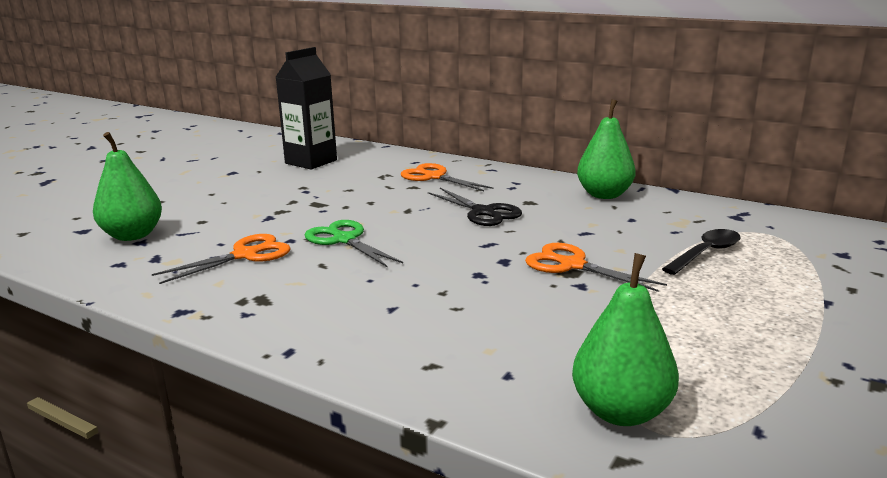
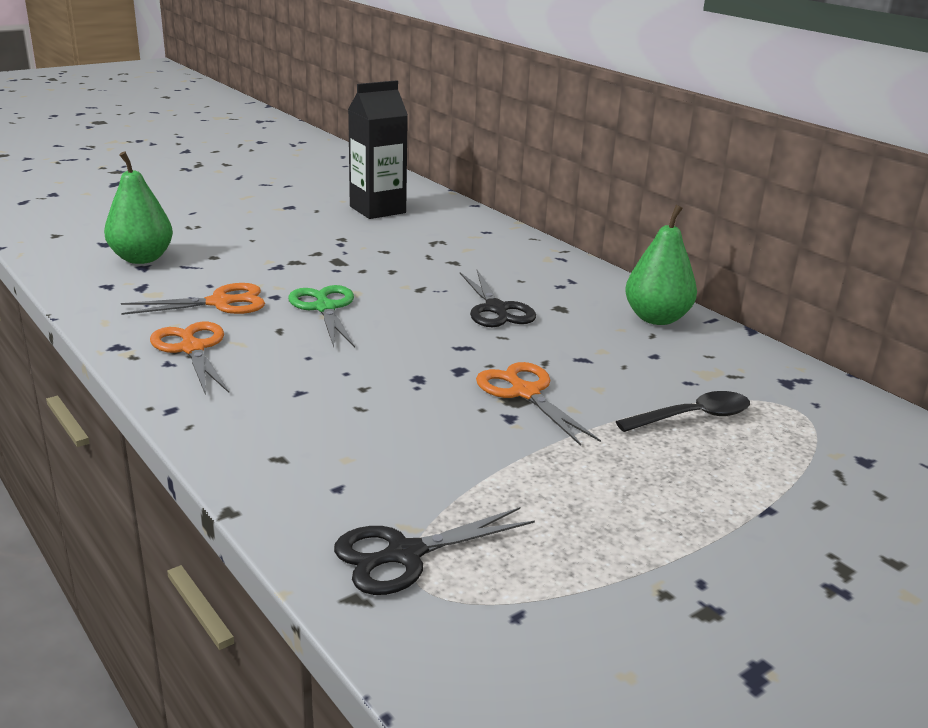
camera: 20 degrees right, 5 degrees up
(434, 177) = (487, 255): orange scissors -> orange scissors (192, 348)
(621, 412) = (404, 555): green pear -> black scissors

